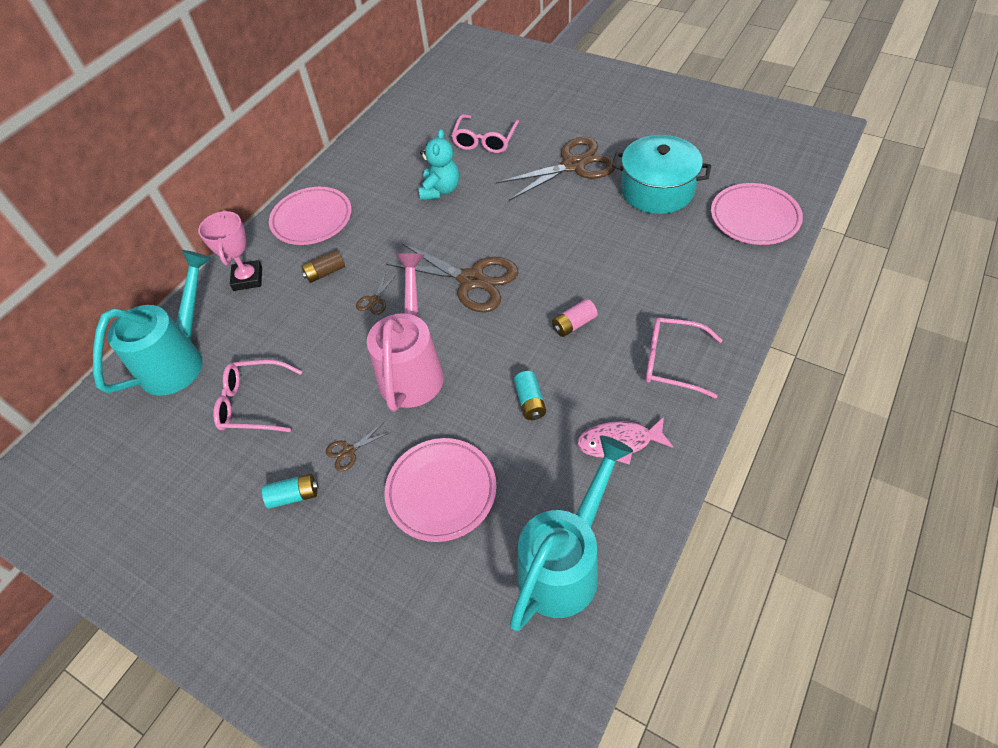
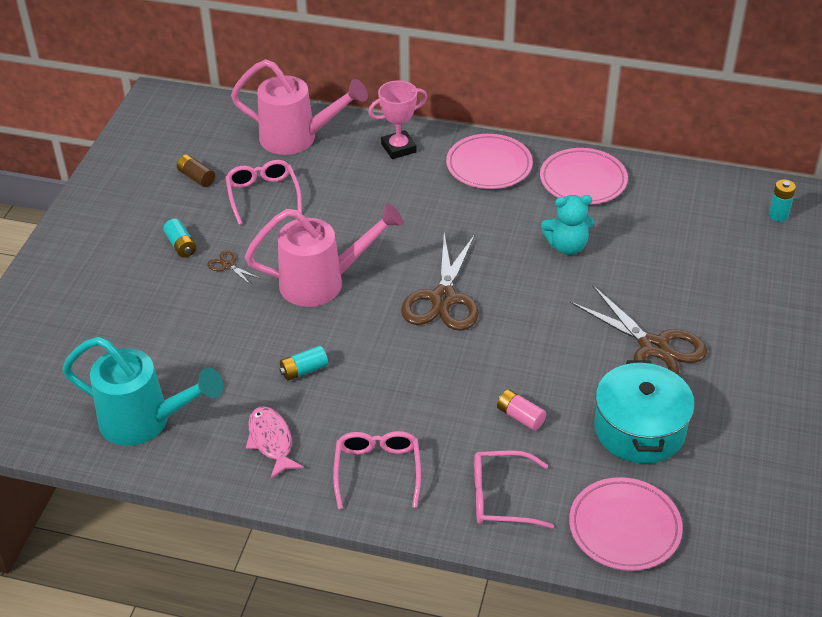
camera: 70 degrees right, 10 degrees down
(180, 359) = (298, 138): turquoise watering can -> pink watering can
(325, 273) = (421, 195): brown battery -> brown battery (196, 177)
(375, 300) = (397, 237): brown scissors -> none
(441, 491) = (199, 331): pink plate -> pink plate (583, 180)
(459, 76) = (778, 215): none -> turquoise battery
(485, 141) = (665, 263): pink glasses -> pink glasses (501, 497)
(574, 324) = (406, 386): pink battery -> pink battery (520, 416)

